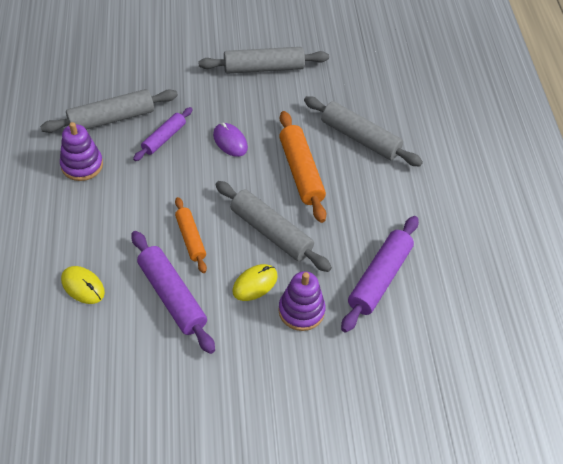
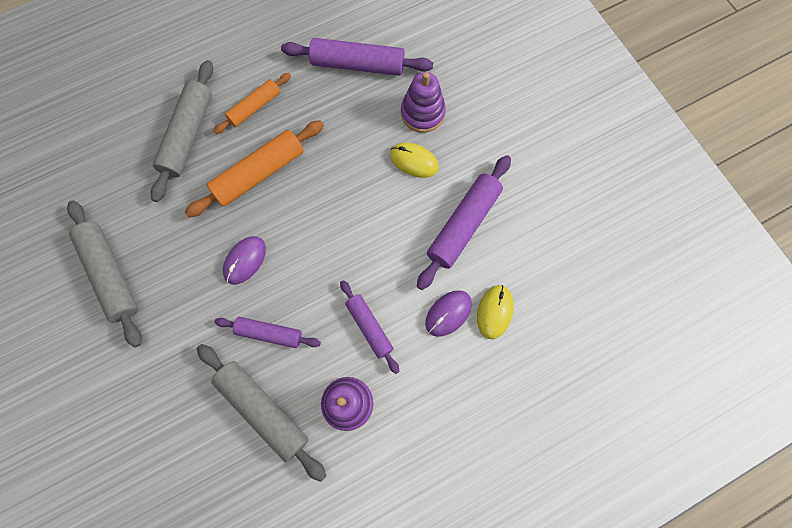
camera: 110 degrees left, 20 degrees up
(104, 253) = (448, 313): none -> purple mouse
(128, 198) = (369, 327): none -> purple rolling pin
(190, 238) = (391, 240): orange rolling pin -> orange rolling pin (254, 107)
(271, 232) = (349, 171): grey rolling pin -> none

